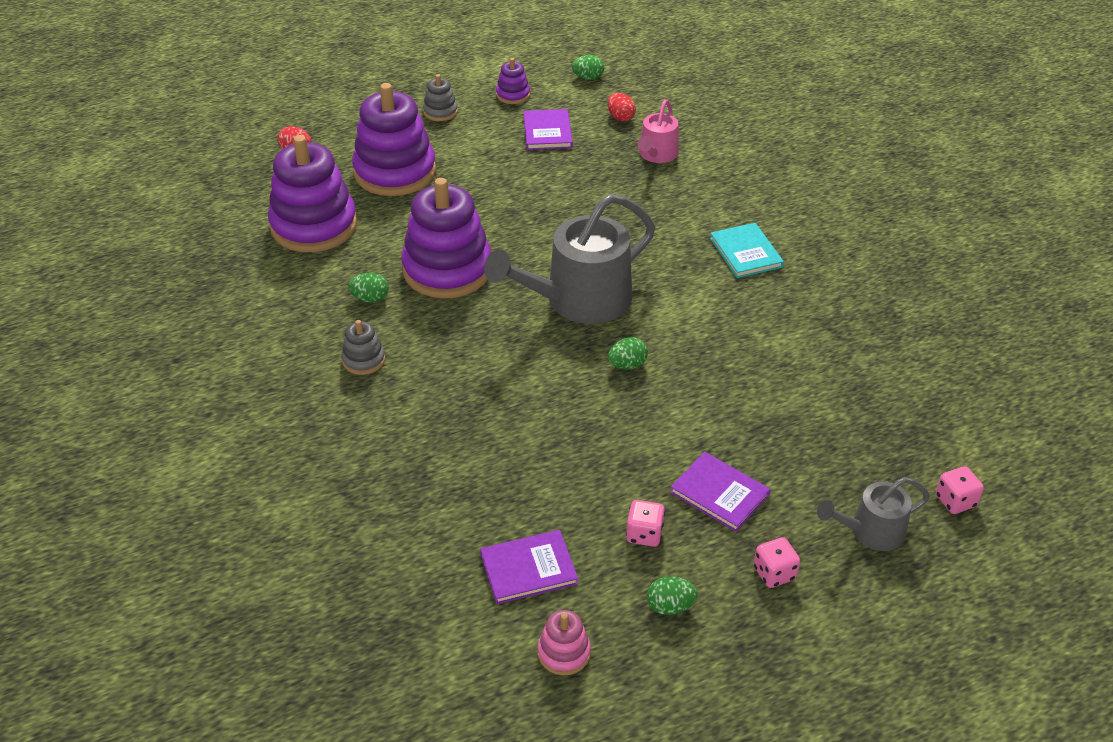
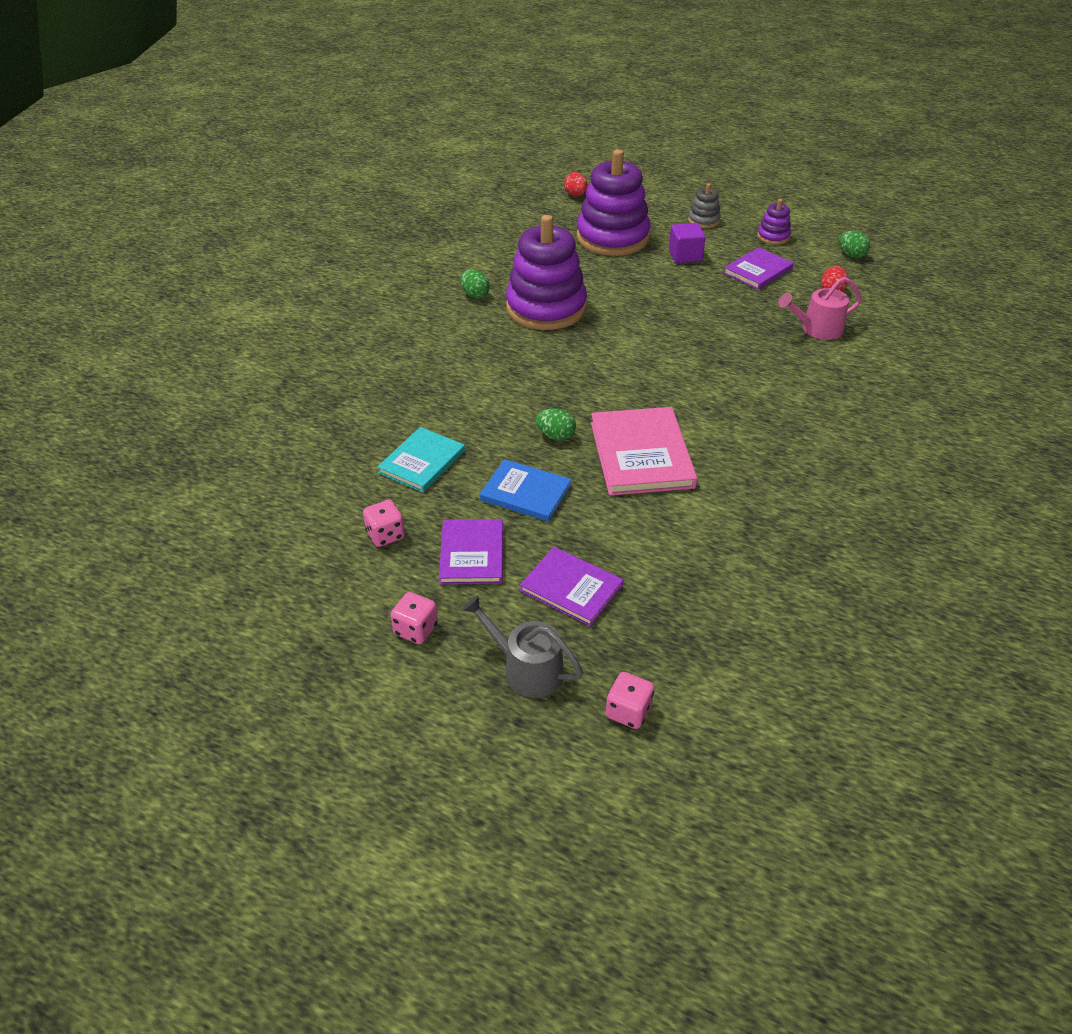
camera: 50 degrees right, 0 degrees up
(314, 226) = (514, 239): purple stacking toy -> none
(363, 360) = (414, 323): grey stacking toy -> none
(476, 152) = (685, 256): none -> purple cube
(528, 569) = (294, 495): purple book -> purple book (571, 588)
(564, 653) = (229, 553): pink stacking toy -> none
(579, 300) = (595, 378): grey watering can -> none
(670, 606) = (323, 586): green egg -> none
(678, 422) = (525, 493): none -> blue book
(700, 333) = (641, 454): none -> pink book
(746, 253) = (772, 430): turquoise book -> turquoise book (422, 462)

